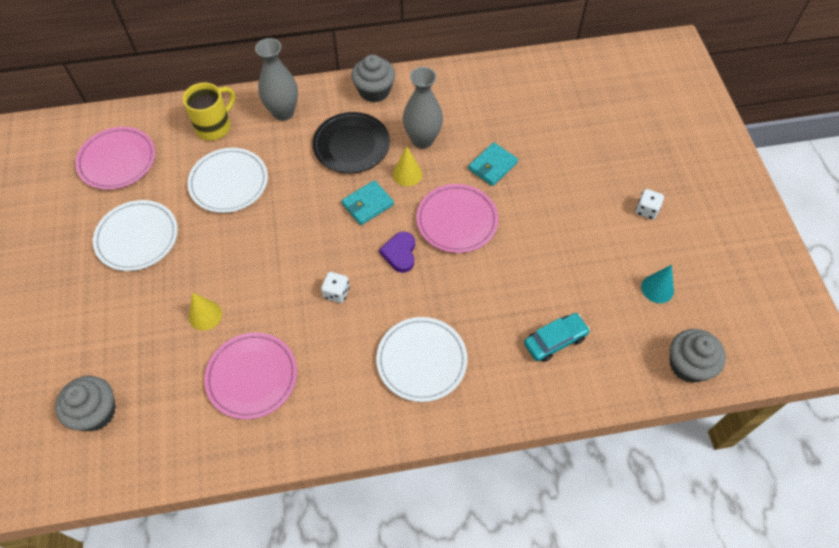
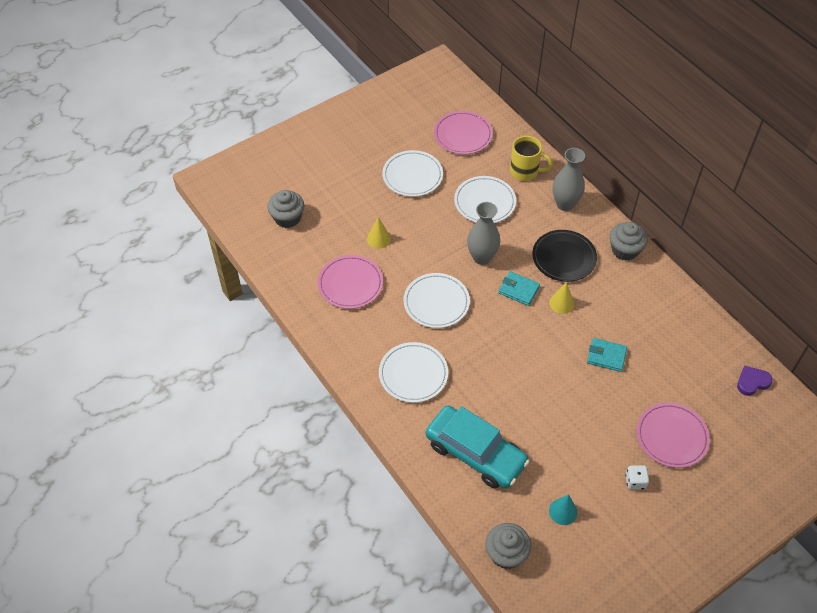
camera: 65 degrees right, 5 degrees down
(336, 293) = (436, 302): white dice -> white plate
(400, 253) = (490, 327): purple heart -> purple heart (752, 382)
(422, 140) = (599, 300): grey vase -> grey vase (482, 257)
(457, 221) = (540, 351): pink plate -> pink plate (671, 437)
(555, 341) = (475, 453): turquoise car -> turquoise car, size x1.94

